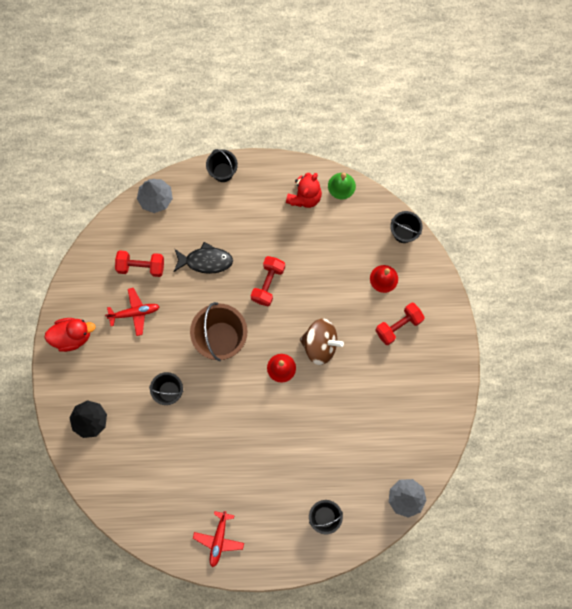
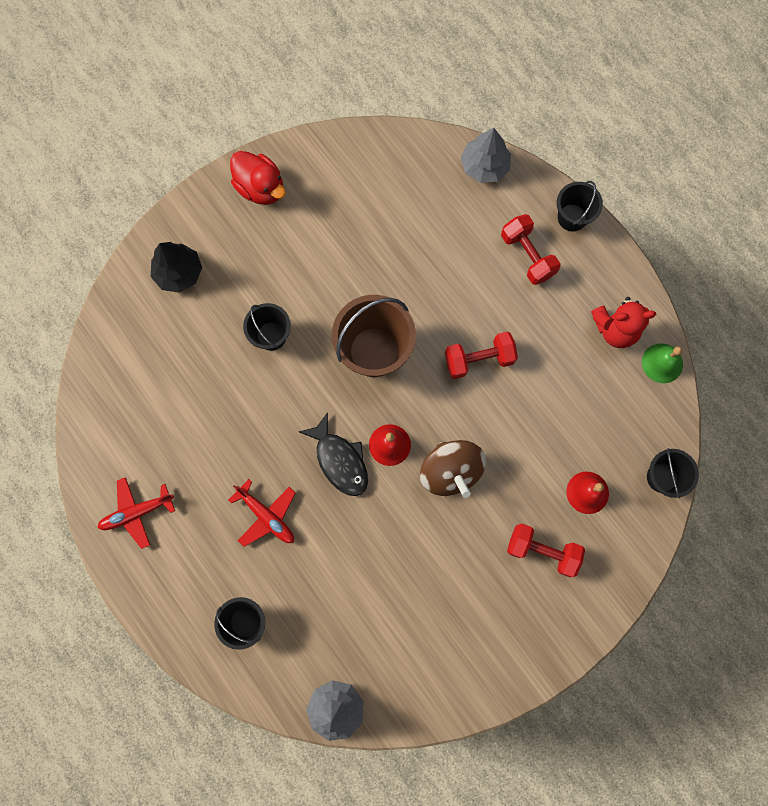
camera: 55 degrees right, 0 degrees up
(134, 313) = (335, 235): red plane -> red plane (266, 516)
(141, 266) = (394, 205): red dumbbell -> red dumbbell (527, 255)
(206, 261) = (453, 271): black fish -> black fish (340, 460)

